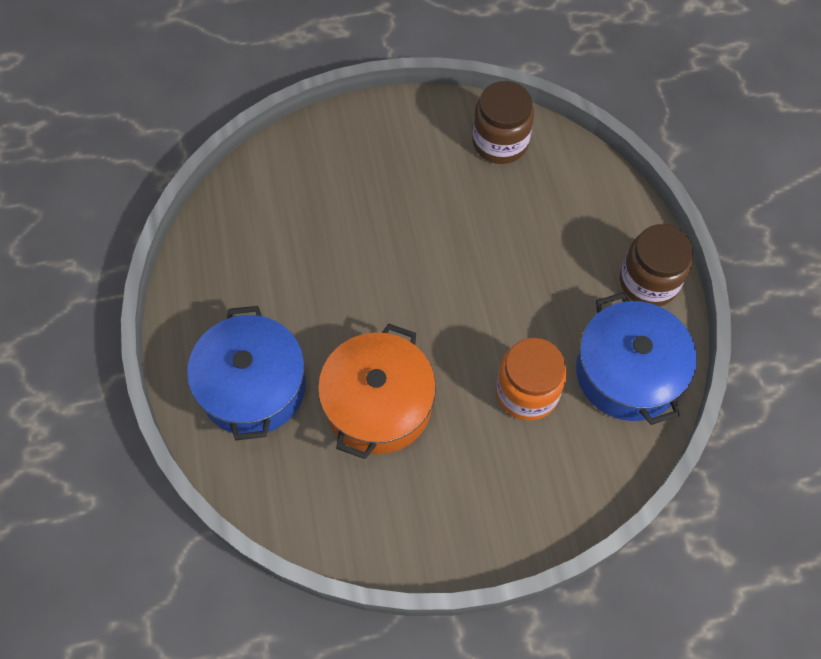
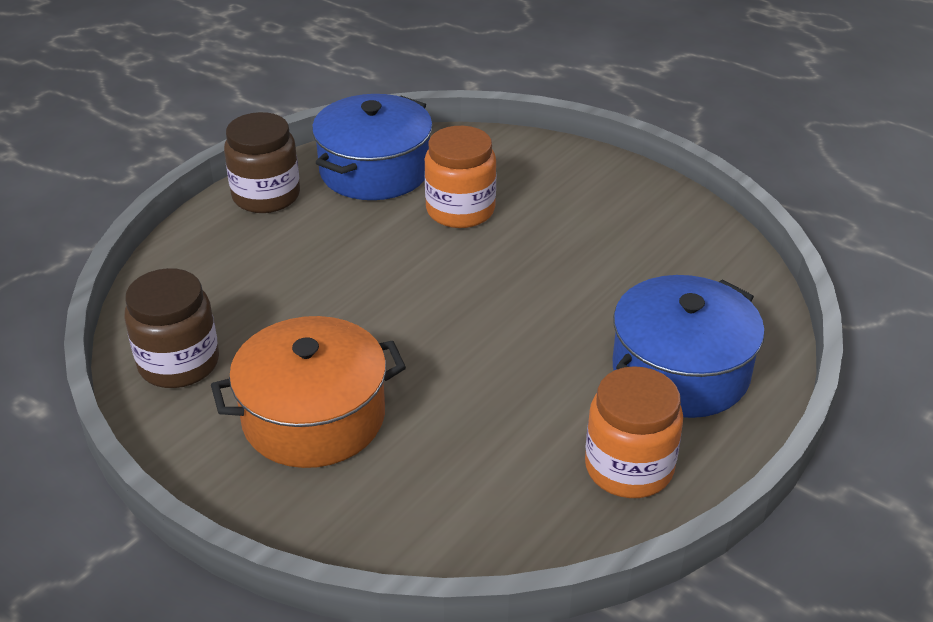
camera: 130 degrees left, 25 degrees down
(217, 295) = (629, 467): none -> orange jar
(378, 404) = (584, 283): orange pot -> orange pot (314, 417)

